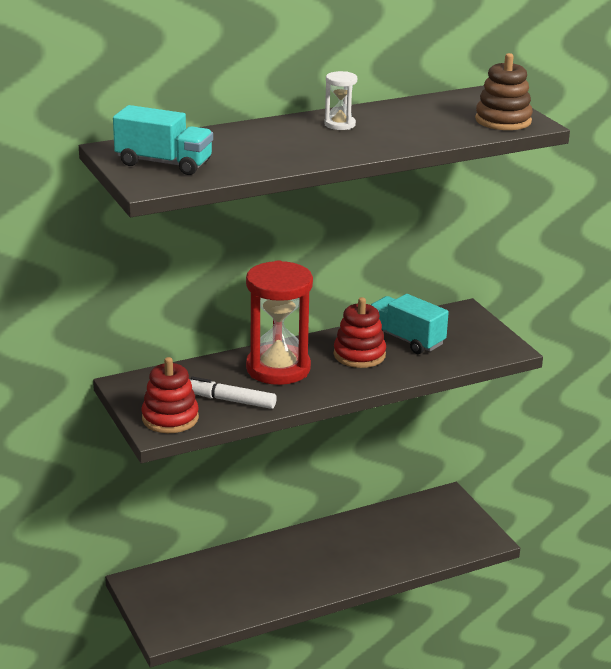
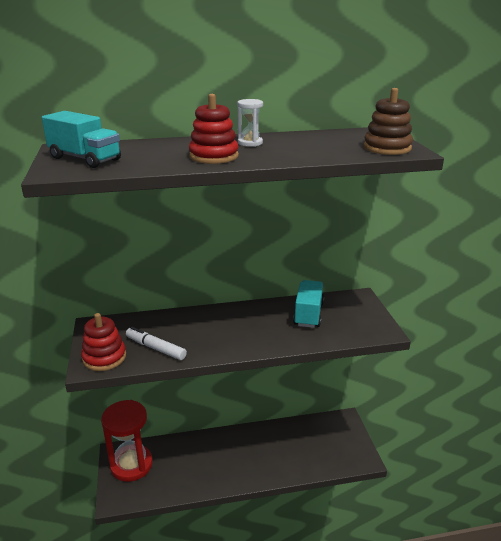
camera: 15 degrees right, 0 degrees up
(278, 368) = (205, 326): red hourglass -> red hourglass (131, 465)
(359, 355) = (269, 322): red stacking toy -> red stacking toy (214, 156)
(406, 339) = (308, 314): turquoise truck -> turquoise truck turned 45 degrees clockwise

